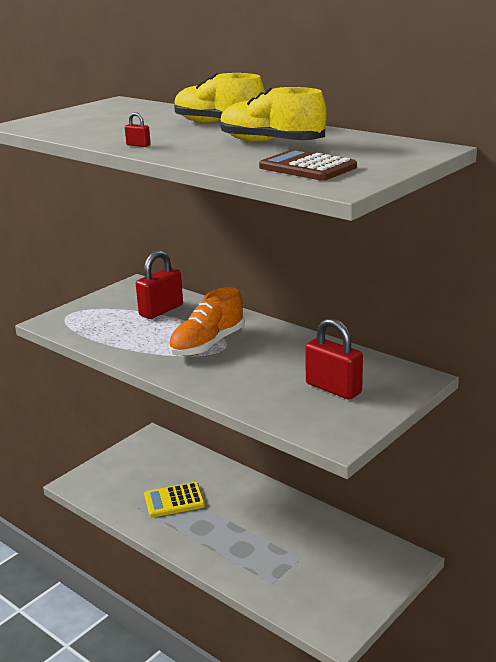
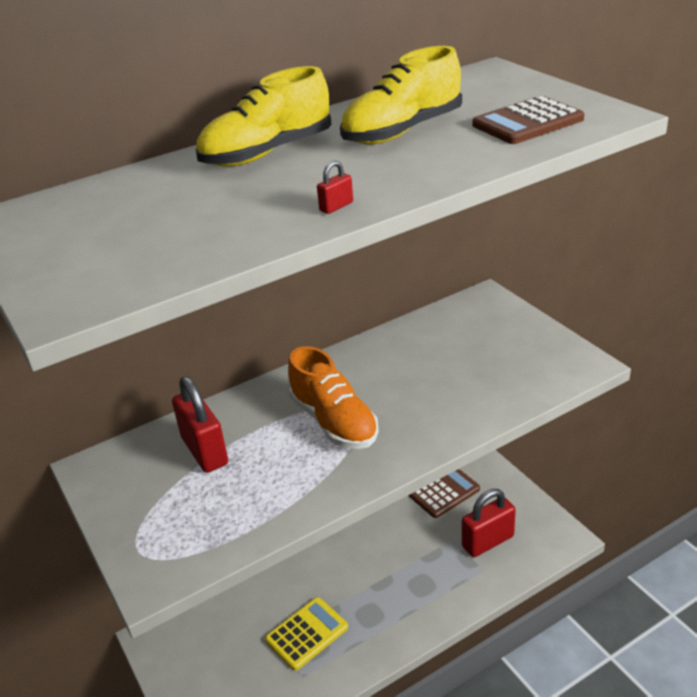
camera: 70 degrees left, 10 degrees up
(174, 500) = (307, 634): yellow calculator -> yellow calculator turned 135 degrees counterclockwise
(333, 388) = (484, 349): red padlock -> red padlock (488, 541)
(356, 542) = (444, 492): none -> brown calculator

